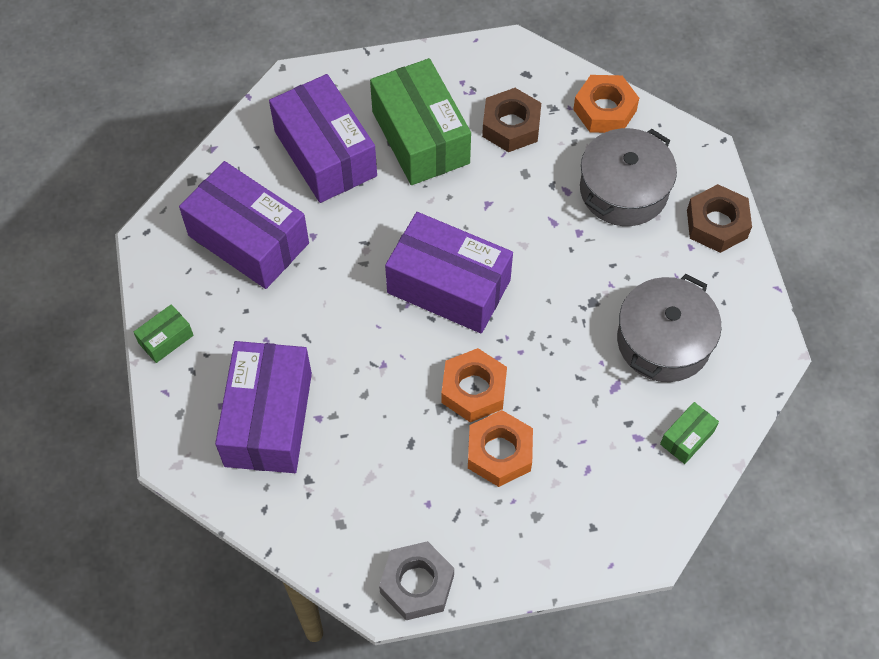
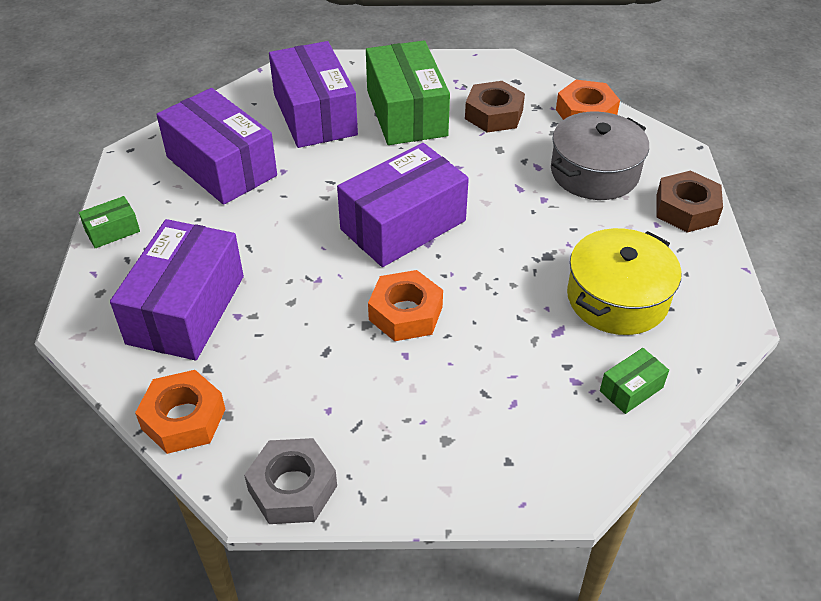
camera: 10 degrees right, 15 degrees down
(449, 286) = (403, 225): purple box -> purple box turned 75 degrees counterclockwise
(499, 452) = (419, 373): orange nut -> orange nut (183, 419)
(663, 341) = (617, 298): grey pot -> yellow pot

